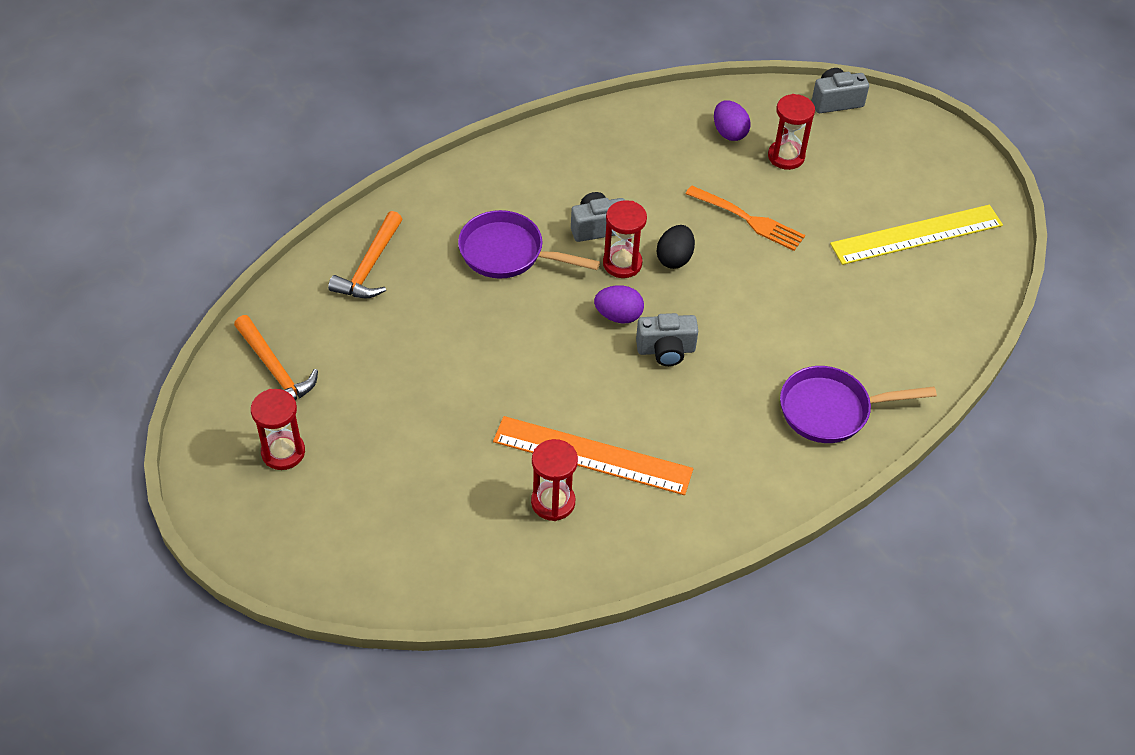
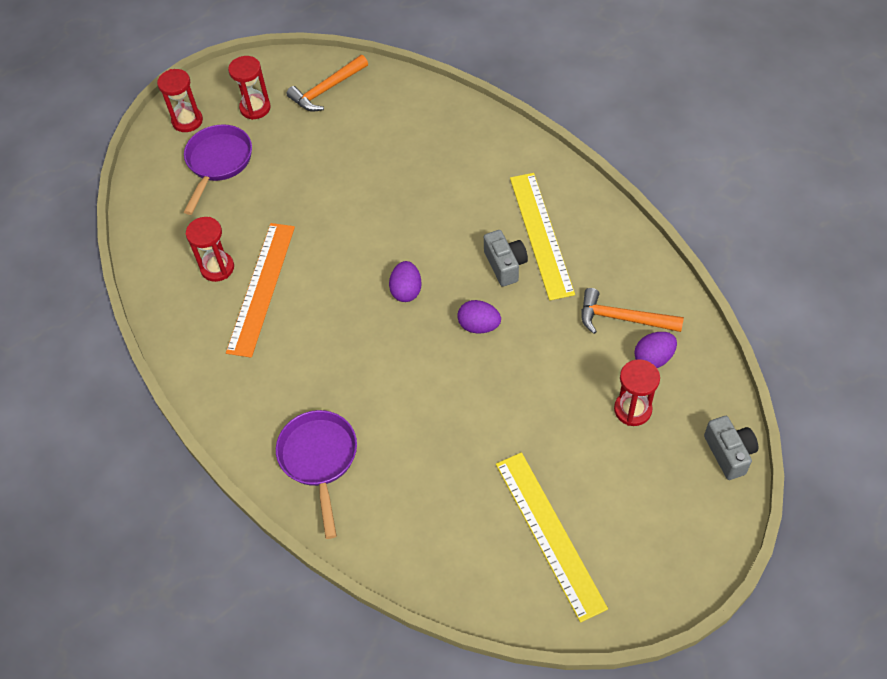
camera: 90 degrees right, 5 degrees up
(370, 266) = (434, 123): orange hammer -> orange hammer (623, 318)
(508, 253) = (463, 207): purple pan -> purple pan (218, 163)
(561, 192) = (541, 234): none -> yellow ruler
(622, 263) = (466, 287): red hourglass -> red hourglass (187, 121)
(666, 350) = (373, 328): grey camera -> none
(674, 258) = (479, 326): black egg -> purple egg
(747, 219) = (539, 381): orange fork -> none

